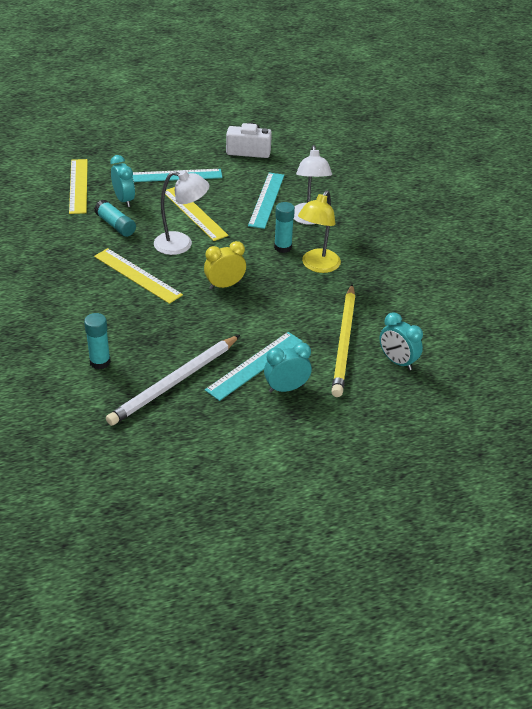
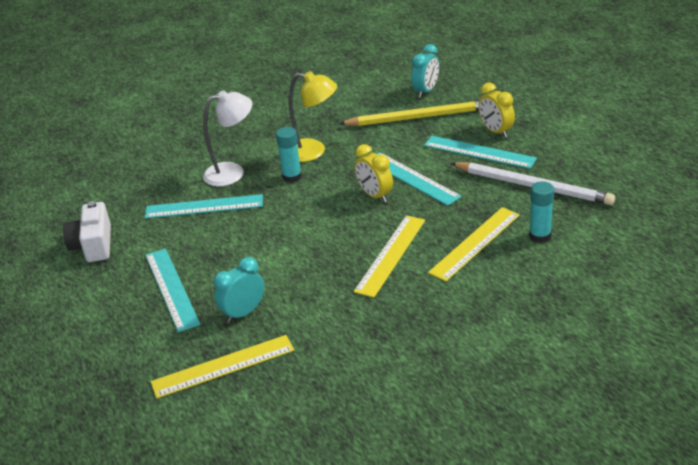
camera: 100 degrees left, 5 degrees down
(115, 225) = (302, 302): turquoise glue stick -> none
(181, 244) = (317, 241): white lamp -> none
(194, 213) = (251, 249): yellow ruler -> yellow ruler (475, 243)
(237, 312) = (412, 178): none -> turquoise ruler
(286, 388) = (496, 131): turquoise clock -> yellow clock

